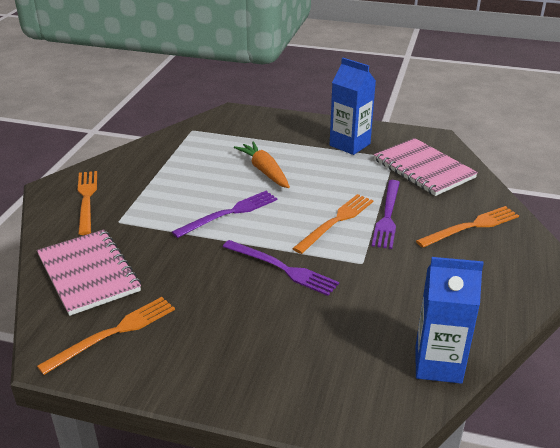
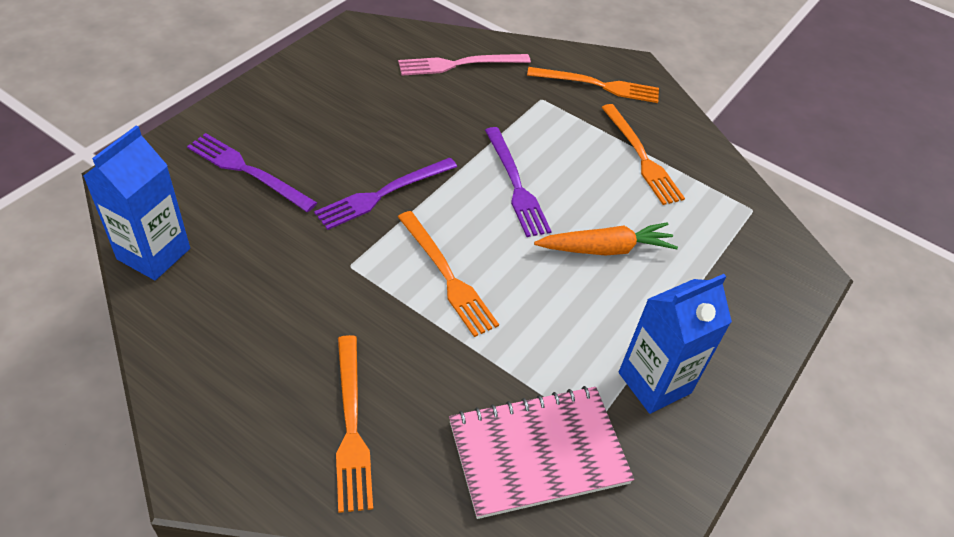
camera: 105 degrees right, 15 degrees up
(88, 273) = (459, 64): pink notebook -> pink fork
(113, 333) = (363, 63): orange fork -> orange fork (641, 157)
(387, 216) = (431, 337): purple fork -> purple fork (247, 171)

